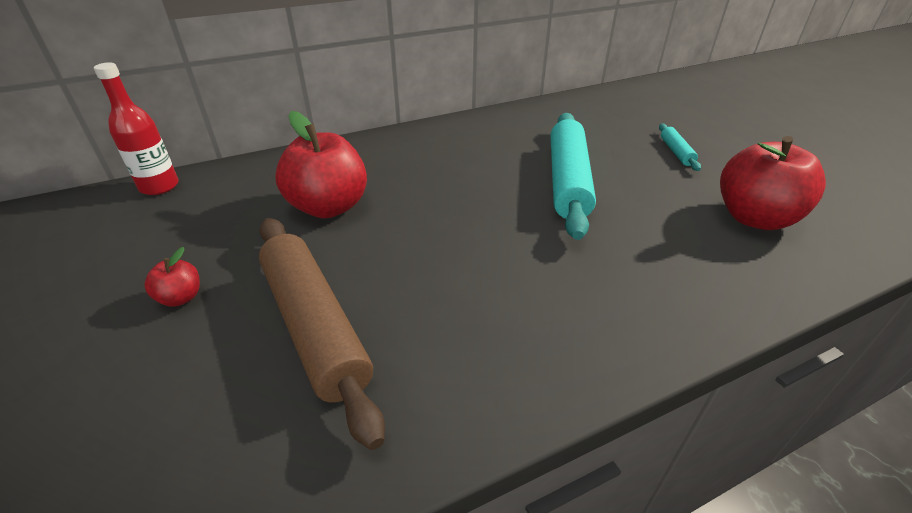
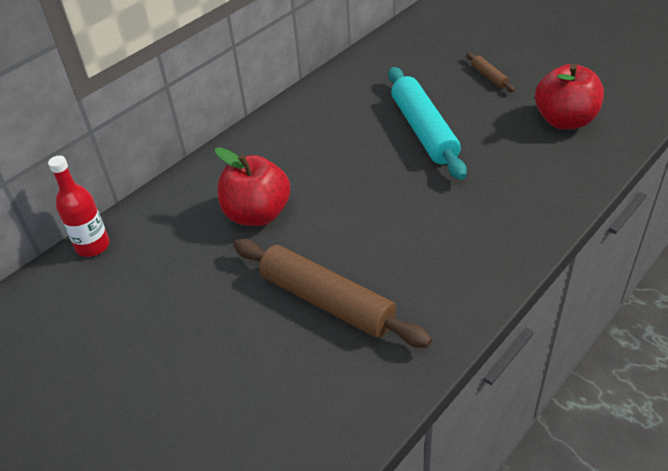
camera: 20 degrees left, 5 degrees up
(181, 298) = (214, 319): red apple -> none
(676, 152) = (489, 77): turquoise rolling pin -> brown rolling pin

